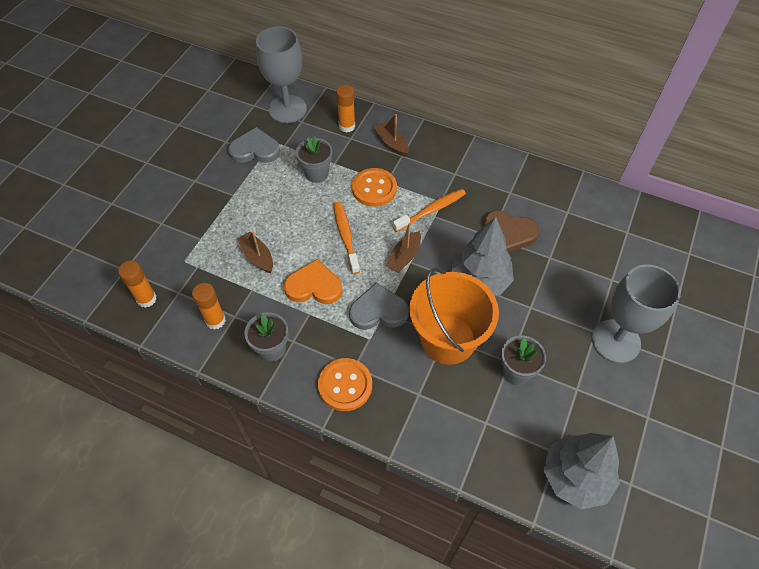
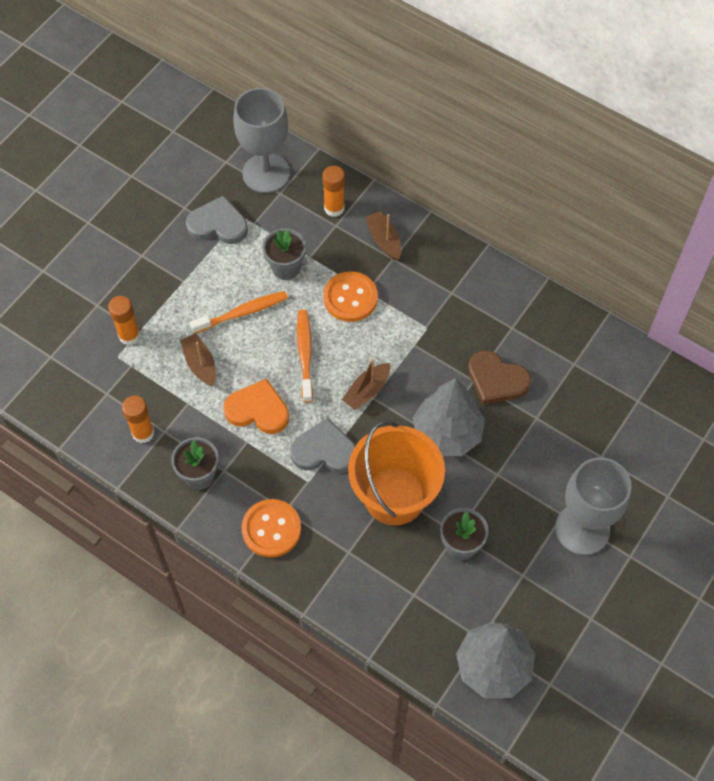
camera: 10 degrees right, 5 degrees up
(146, 299) = (71, 395): orange glue stick -> orange glue stick (129, 335)
(431, 210) = (412, 337): orange toothbrush -> orange toothbrush (242, 313)

